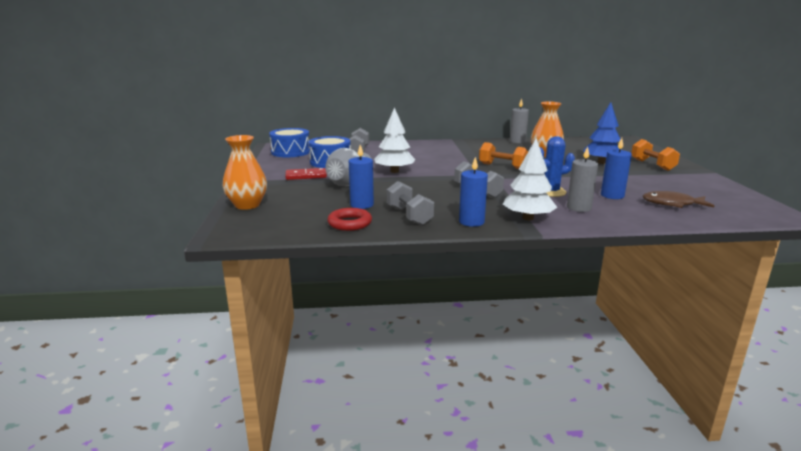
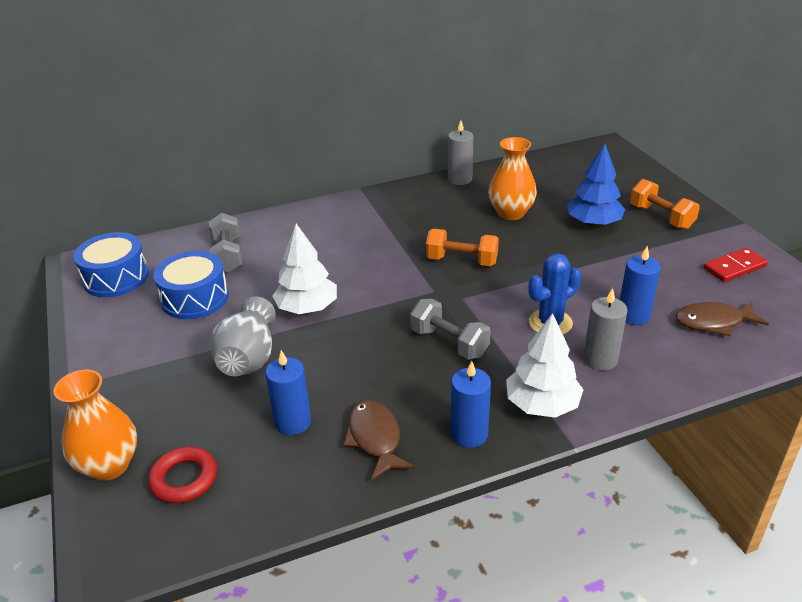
camera: 15 degrees left, 15 degrees up
(306, 176) = (171, 351): red domino -> red domino (734, 267)
(349, 223) = (294, 482): red ring -> red ring (184, 479)
(409, 216) = (375, 438): grey dumbbell -> brown fish

